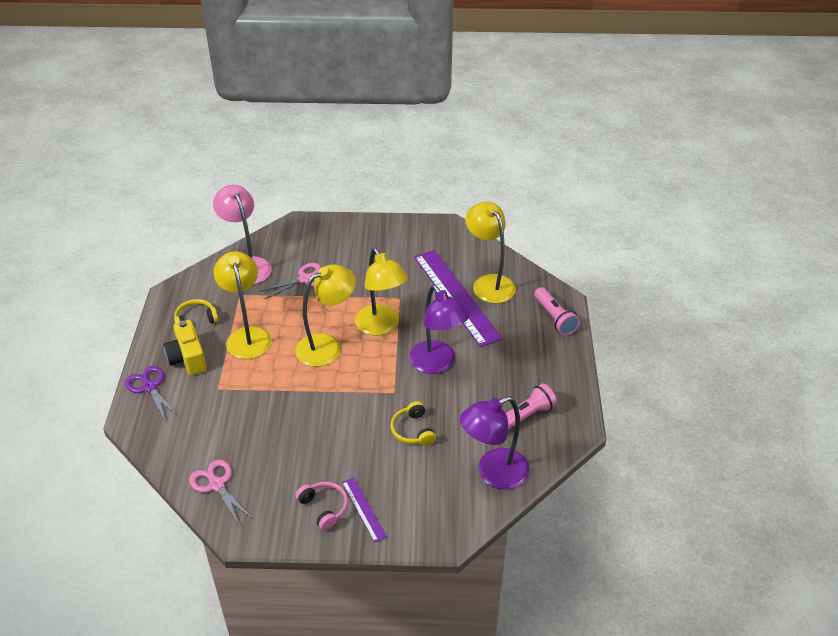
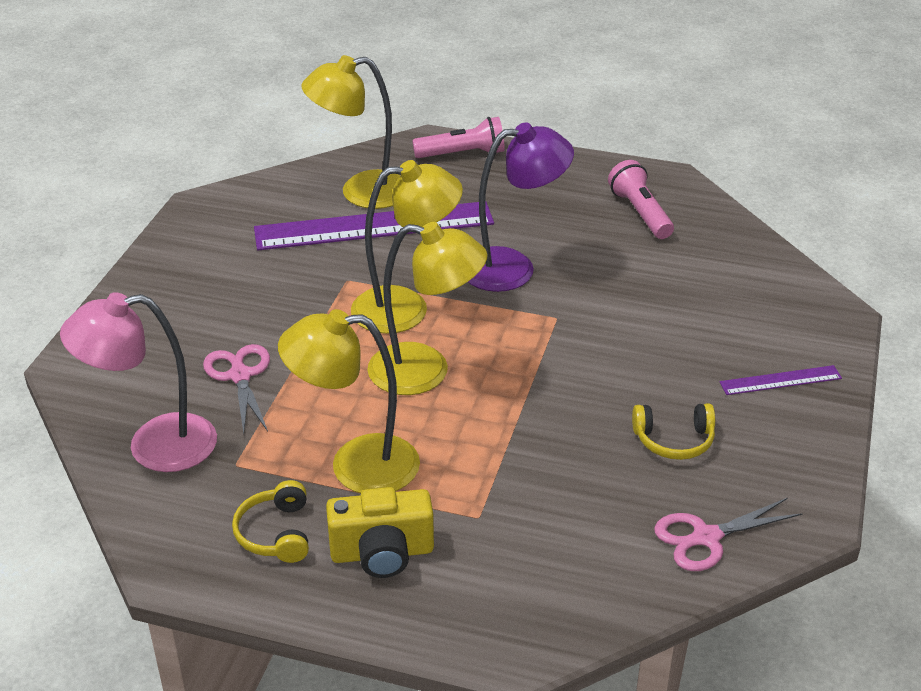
camera: 75 degrees left, 5 degrees down
(149, 387) = (439, 616): purple scissors -> none
(324, 508) = (773, 419): pink headphones -> none
(327, 346) = (425, 372): yellow lamp -> yellow lamp turned 120 degrees clockwise
(413, 430) = (640, 312): yellow headphones -> yellow headphones (674, 440)
(493, 473) = (735, 256): purple lamp -> none

